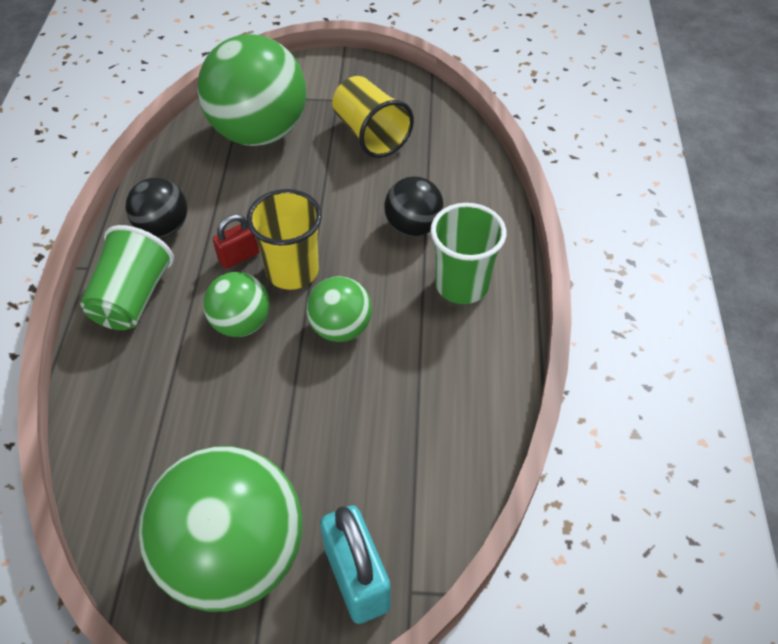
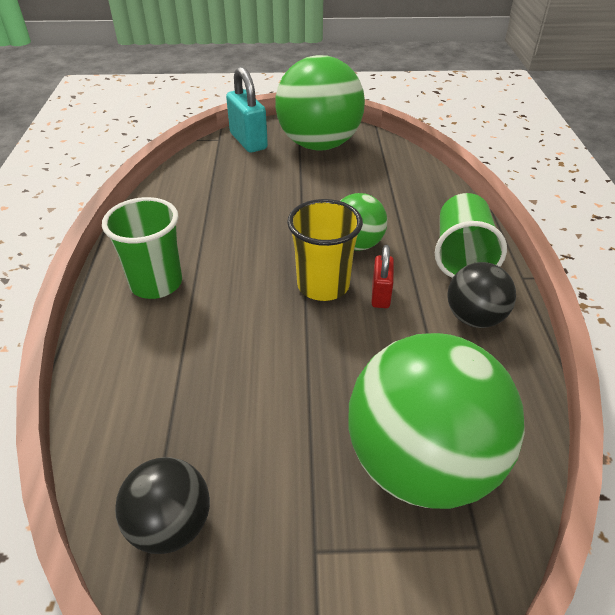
camera: 175 degrees right, 10 degrees down
(239, 257) = (380, 295): red padlock -> red padlock turned 45 degrees counterclockwise
(340, 328) = (270, 246): green ball -> none
(370, 134) = (252, 472): yellow cup -> none
(413, 226) = (199, 337): black ball -> black ball (171, 524)

